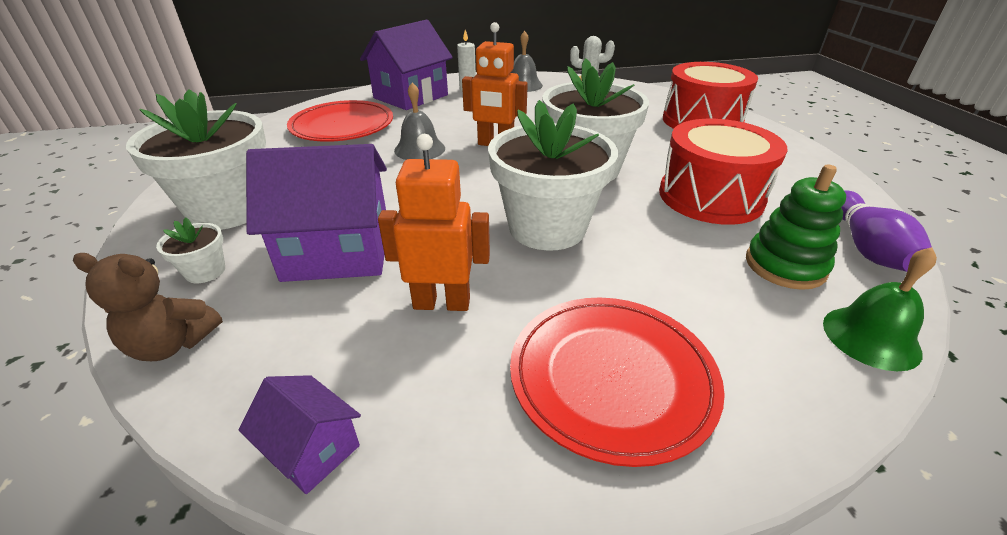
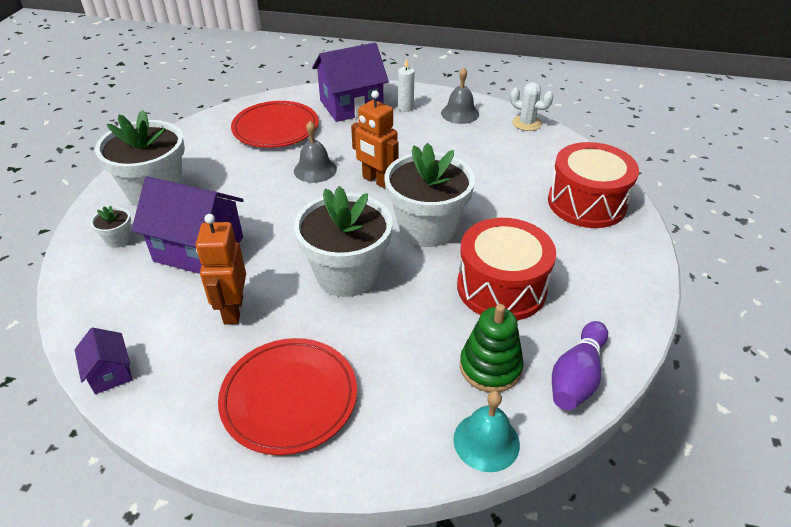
camera: 25 degrees right, 5 degrees up
(172, 344) = (79, 285): brown teddy bear -> none
(442, 303) = (233, 310): orange robot -> orange robot turned 120 degrees counterclockwise
(871, 337) = (486, 441): green bell -> turquoise bell

